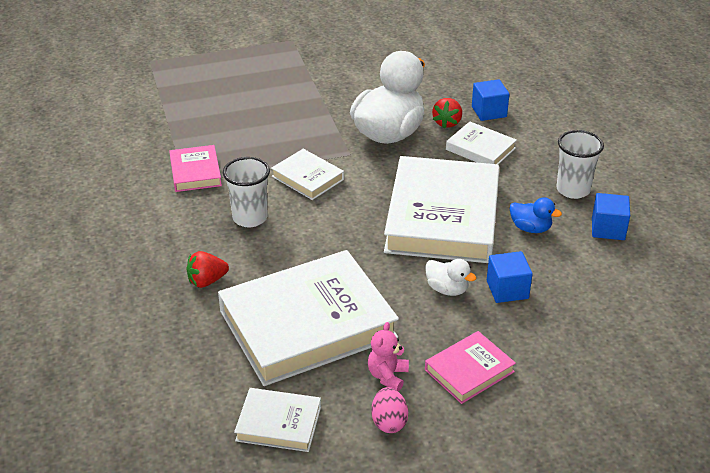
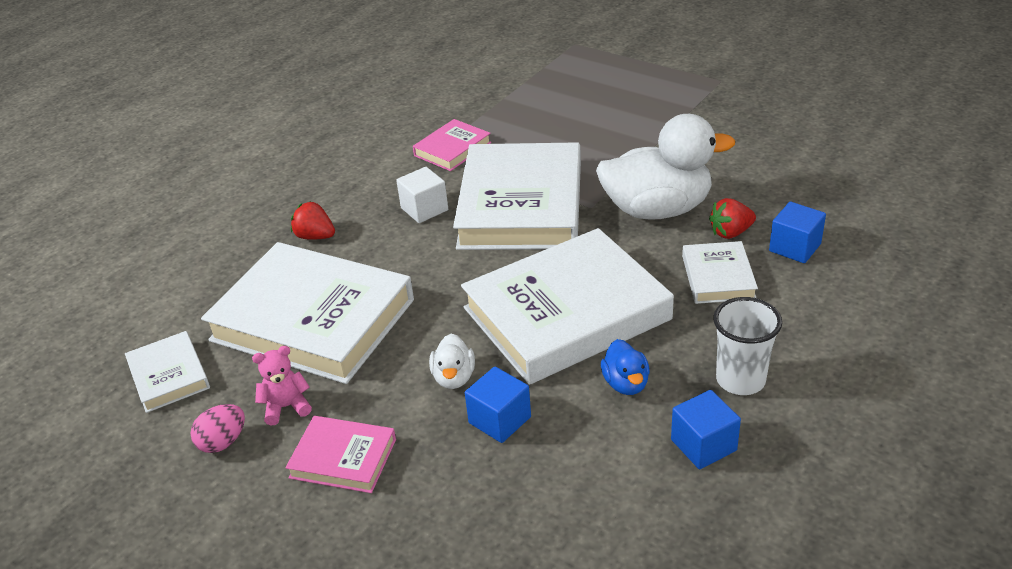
camera: 55 degrees right, 0 degrees up
(250, 218) = (424, 209): white cup -> white cube
(308, 178) = (521, 205): white book -> white book, size x2.14

